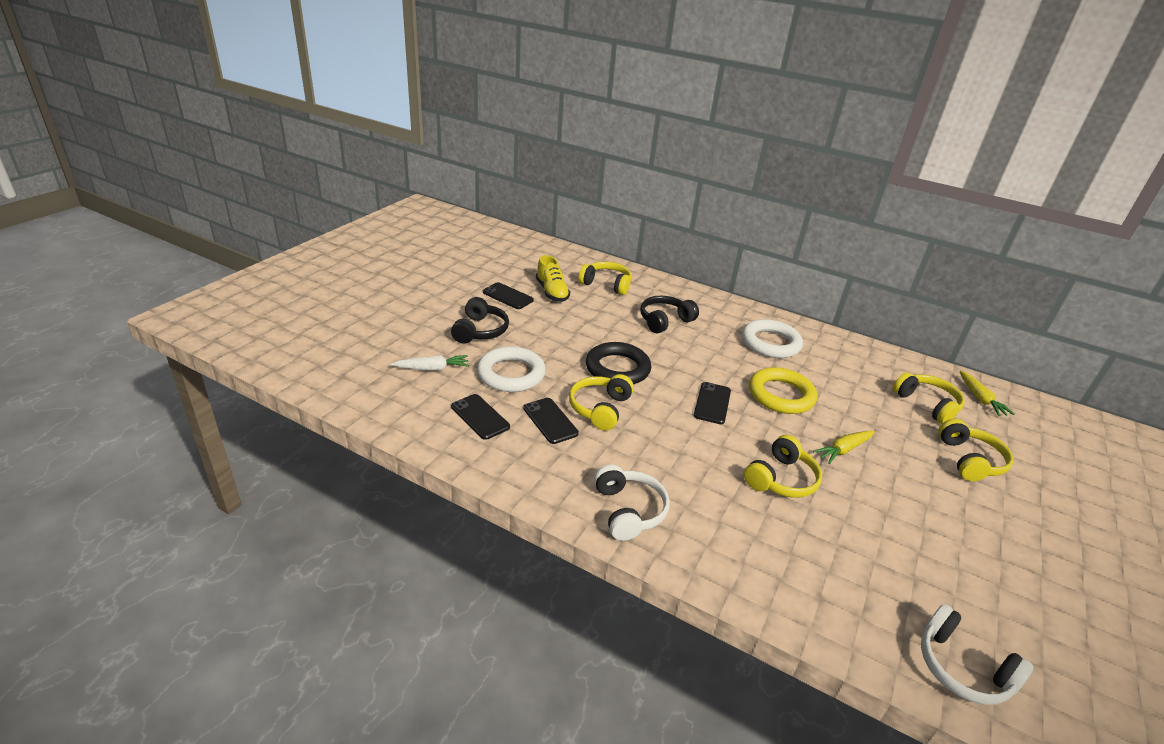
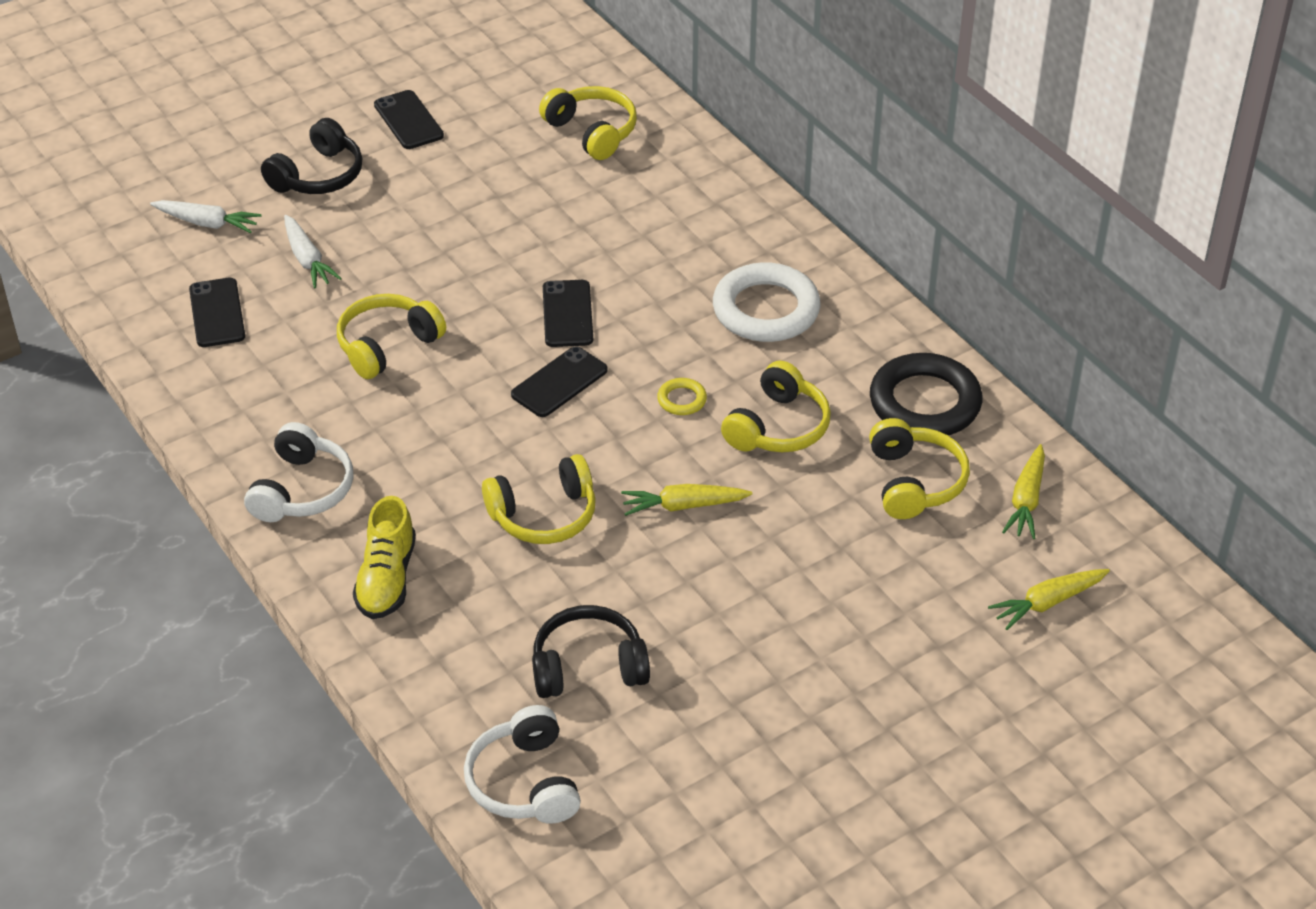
camera: 30 degrees right, 10 degrees up
(511, 374) = (307, 259): white ring -> white carrot
(550, 421) = (304, 344): black phone -> black phone (568, 314)
(552, 292) = (486, 127): yellow shoe -> yellow shoe (386, 579)
(617, 368) = (469, 290): black ring -> black ring (925, 403)
(665, 321) = (625, 225): black headphones -> black headphones (588, 667)
(781, 395) = (682, 400): yellow ring -> yellow ring, size x0.44
(969, 460) = (869, 580): yellow headphones -> yellow headphones (778, 427)
(1052, 445) = (1048, 603): none -> yellow carrot

